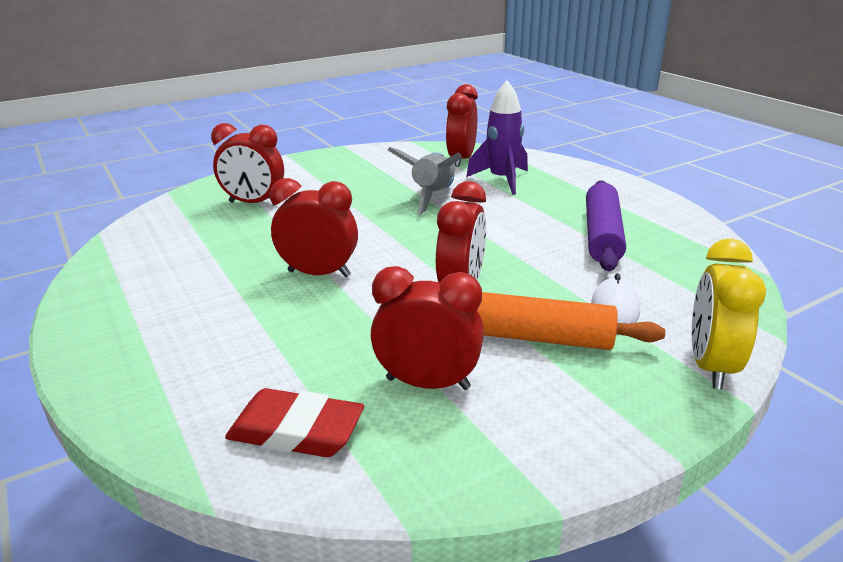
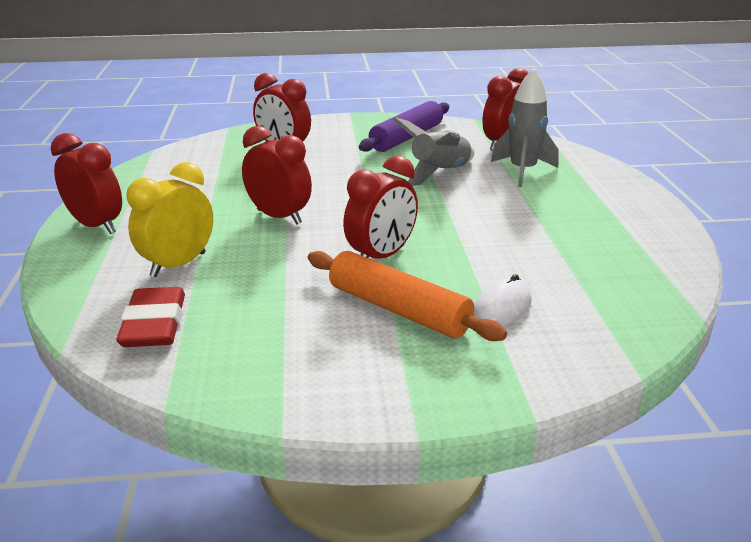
camera: 25 degrees right, 0 degrees up
(296, 431) = (154, 324): red eraser -> red eraser turned 45 degrees clockwise
(428, 383) = (278, 320): red clock -> red clock (96, 226)
(502, 180) = (522, 171): purple rocket -> grey rocket
(602, 235) = (566, 242): purple rolling pin -> purple rolling pin (407, 138)
(710, 366) = (537, 379): yellow clock -> yellow clock (178, 265)

